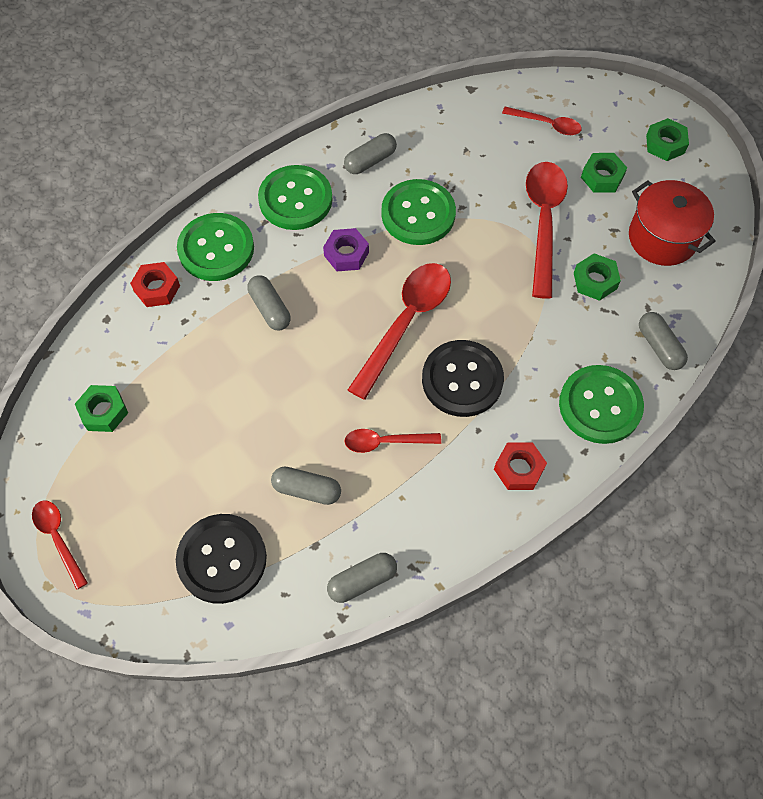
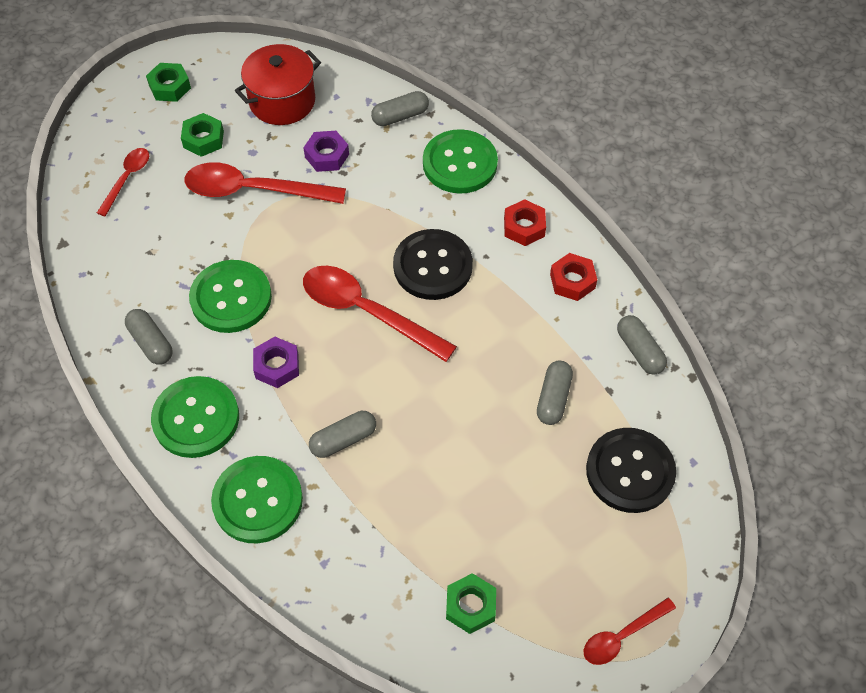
camera: 90 degrees left, 5 degrees down
(157, 288) = (309, 563): red nut -> red nut (572, 281)
(385, 442) = (500, 331): red spoon -> none
(595, 281) = (327, 155): green nut -> purple nut

